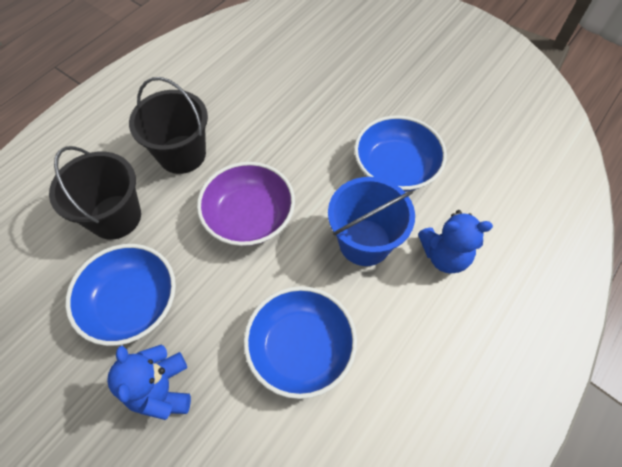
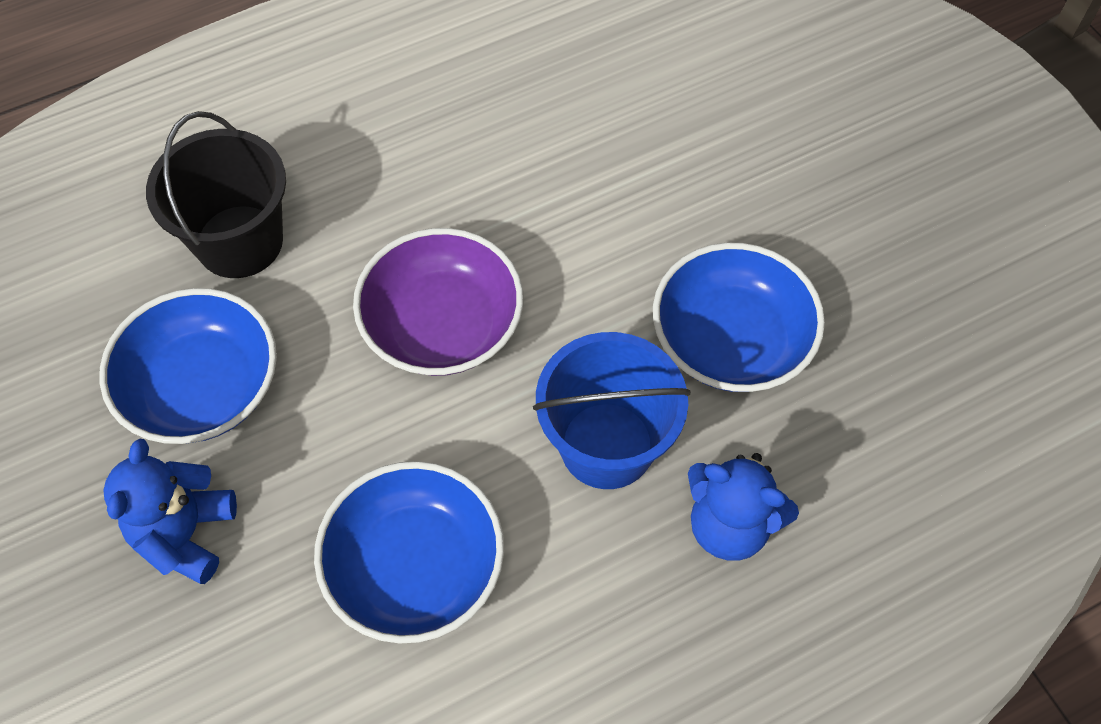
camera: 25 degrees right, 0 degrees up
(182, 154) = (388, 177): black bucket -> none

